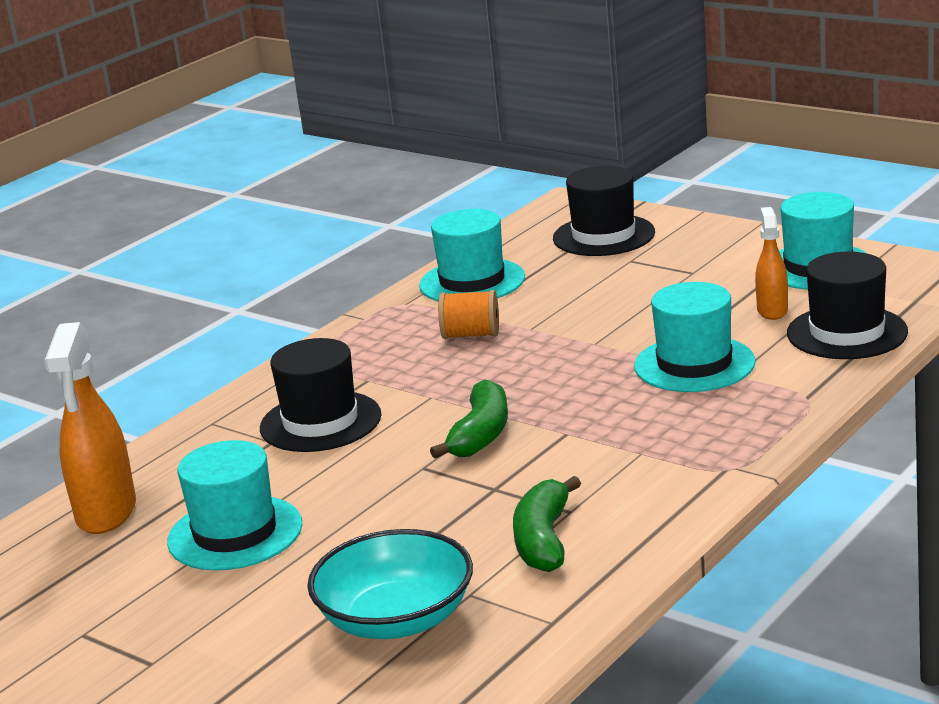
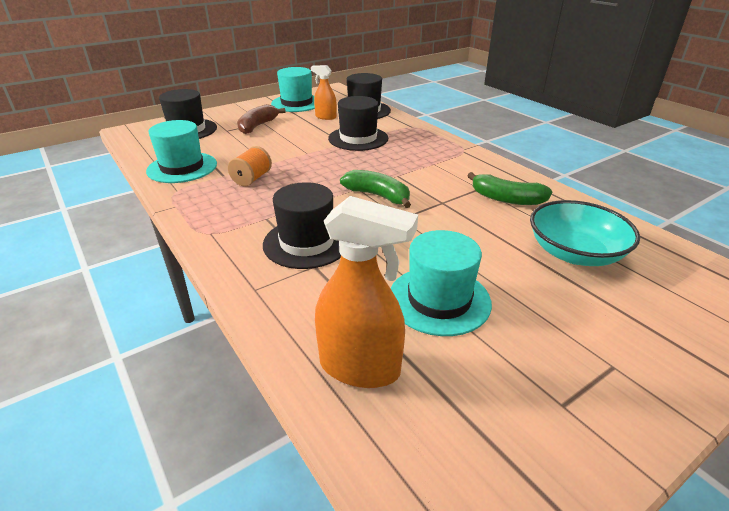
camera: 75 degrees left, 10 degrees up
(670, 274) = (257, 126): none -> brown banana
(694, 364) = (358, 138): turquoise hat -> black hat

